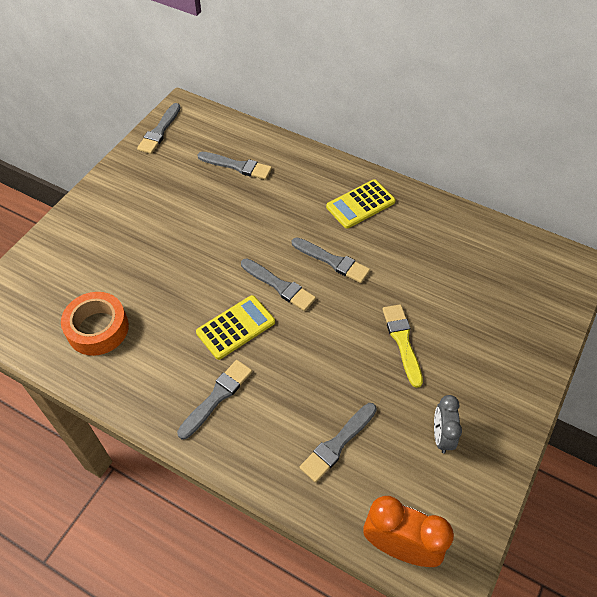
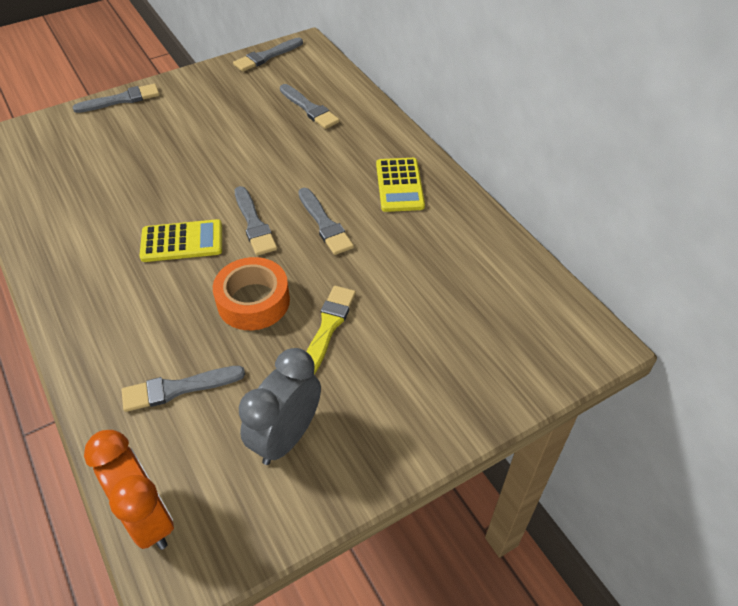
camera: 30 degrees right, 5 degrees down
(98, 329) = (69, 191): orange tape -> orange tape (253, 301)
(217, 397) = (111, 292): grey brush -> grey brush (121, 100)
(360, 204) = (399, 185): yellow calculator -> yellow calculator turned 90 degrees counterclockwise
(441, 436) = (286, 437): grey clock -> grey clock, size x1.58

